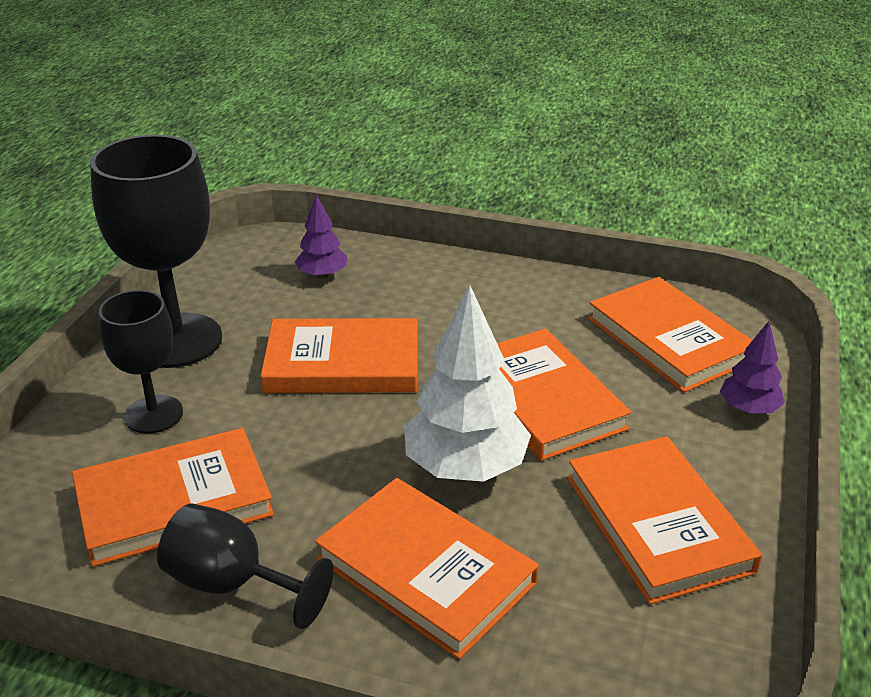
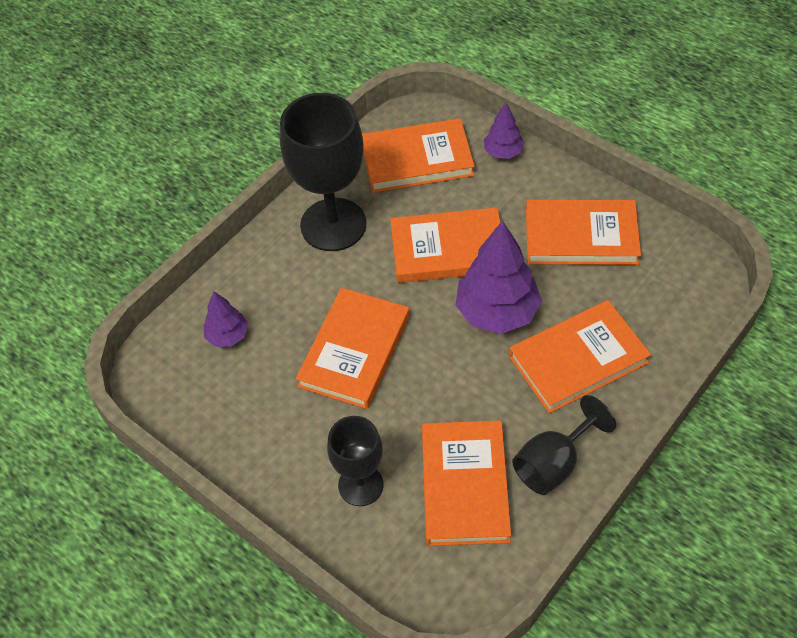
camera: 65 degrees left, 20 degrees up
(177, 340) = (270, 455): black goblet -> black goblet (333, 225)
(465, 467) = (497, 312): white tree -> purple tree

